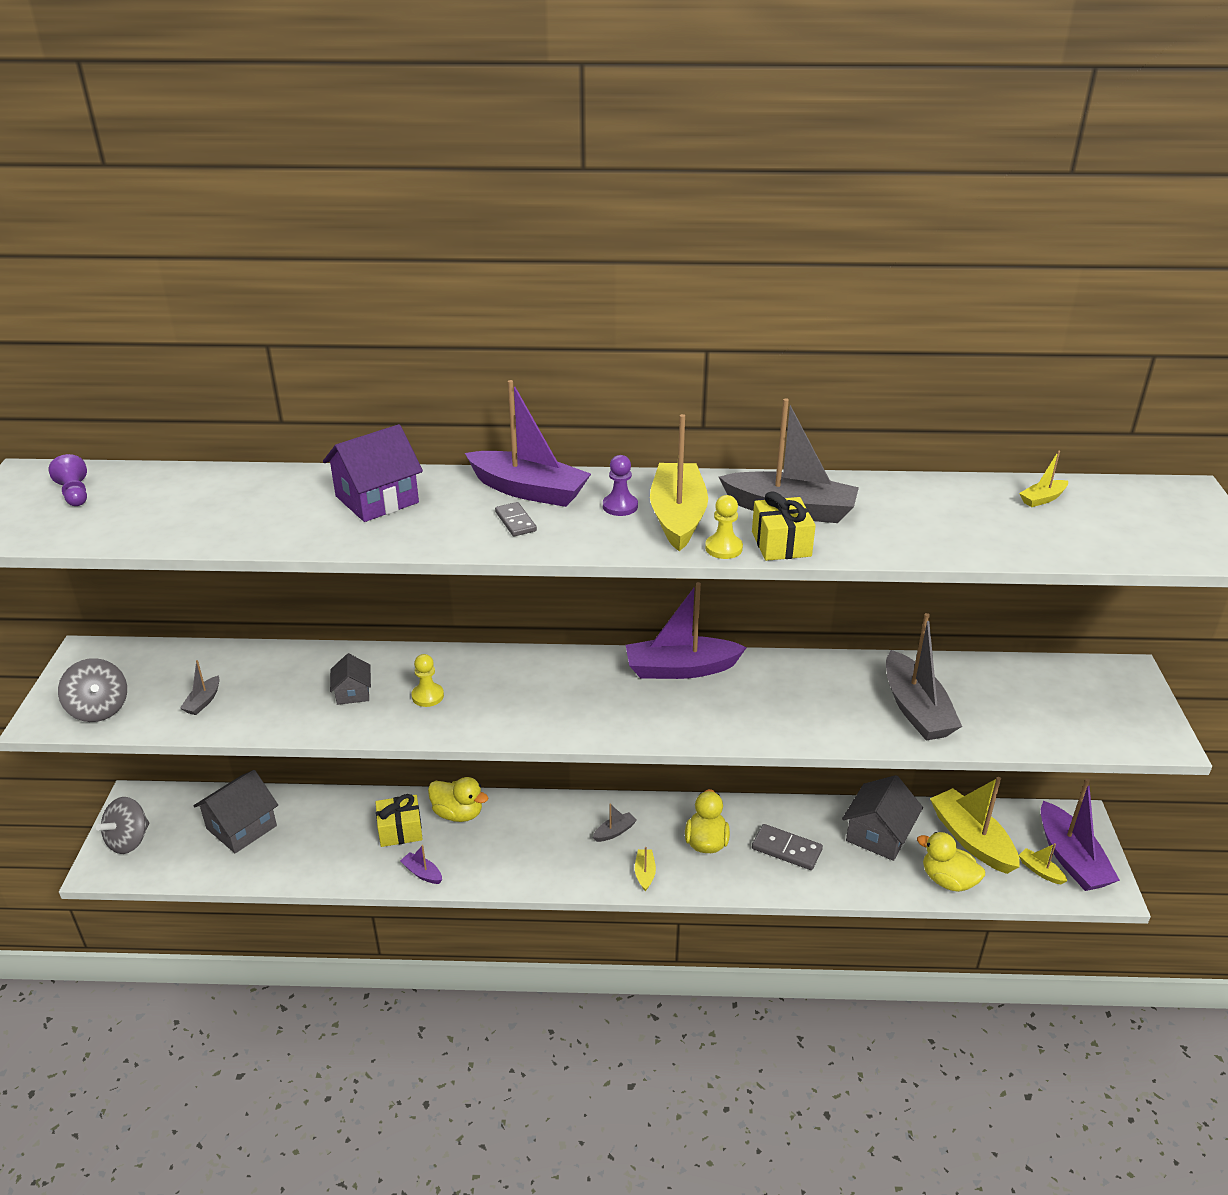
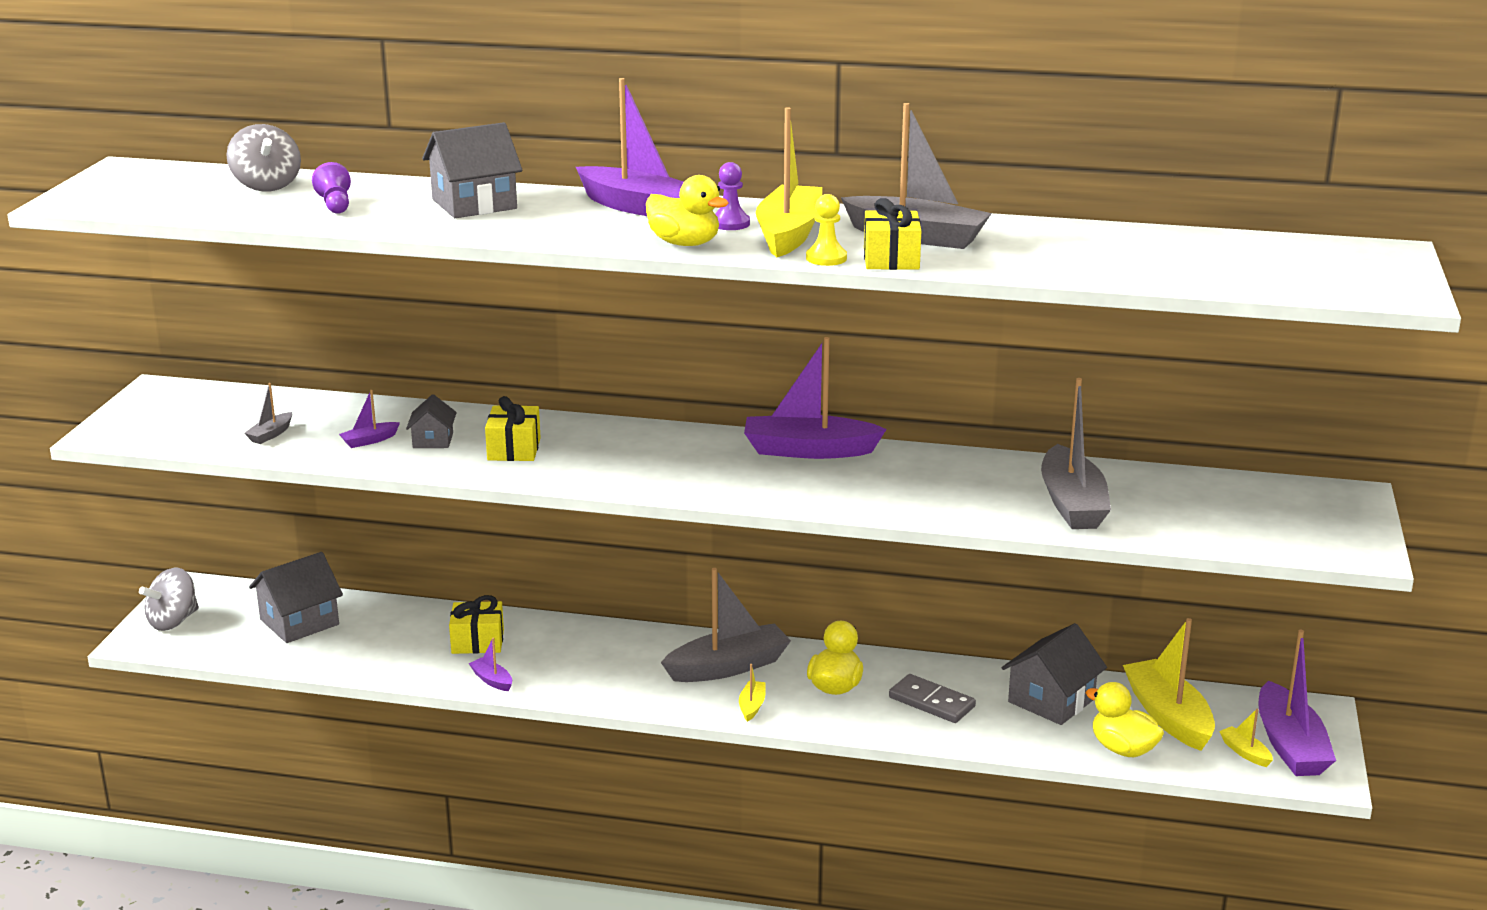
camera: 10 degrees right, 10 degrees down
(75, 494) = (169, 183): purple pawn -> purple pawn (335, 205)
(99, 709) = (161, 431): grey spinning top -> grey spinning top (267, 186)
(295, 699) = (369, 441): none -> purple boat
(377, 499) = (474, 204): purple house -> grey house
(427, 696) = (514, 449): yellow pawn -> yellow gift
(458, 813) = (549, 634): yellow duck -> yellow duck (684, 243)
(515, 521) = (613, 227): grey domino -> none
(614, 832) = (728, 667): grey boat -> grey boat, size x2.24
(1042, 499) = (1211, 246): yellow boat -> none

